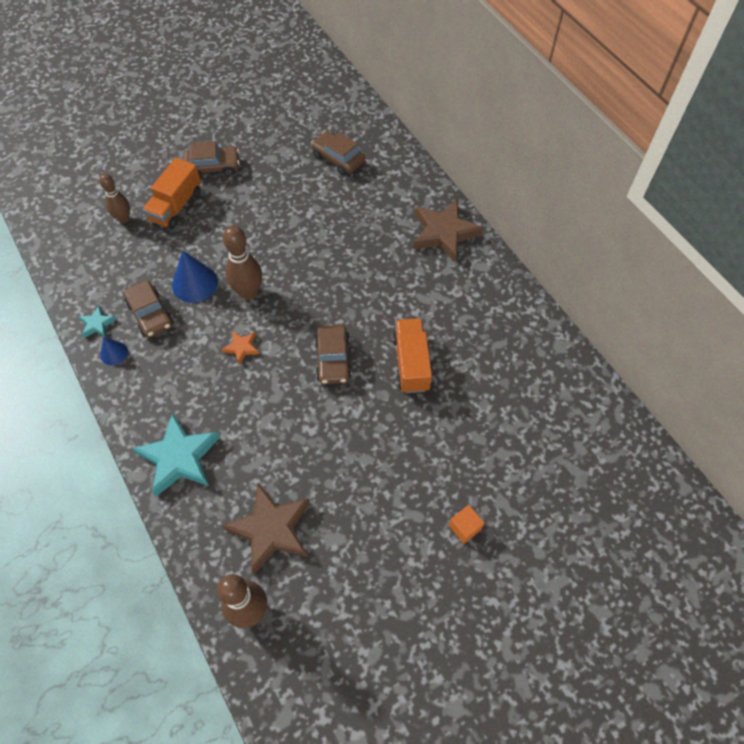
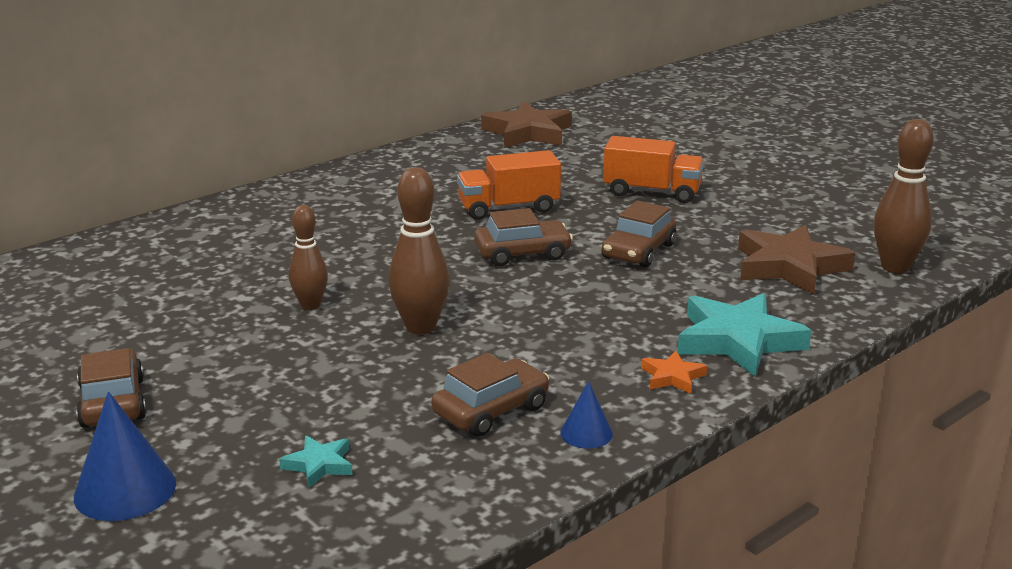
camera: 100 degrees left, 35 degrees down
(97, 324) = (531, 464): turquoise star -> turquoise star (319, 465)
(124, 219) = (254, 487): brown bowling pin -> brown bowling pin (310, 305)
(176, 206) = (220, 428): orange truck -> orange truck (652, 192)
(195, 283) = (411, 378): blue cone -> blue cone (125, 490)
(242, 348) = (528, 319): orange star -> orange star (672, 377)
(338, 159) = (116, 285): brown car -> brown car (638, 251)
(444, 233) = (284, 202): brown star -> brown star (528, 133)
(464, 527) = (705, 172): orange cube -> none

